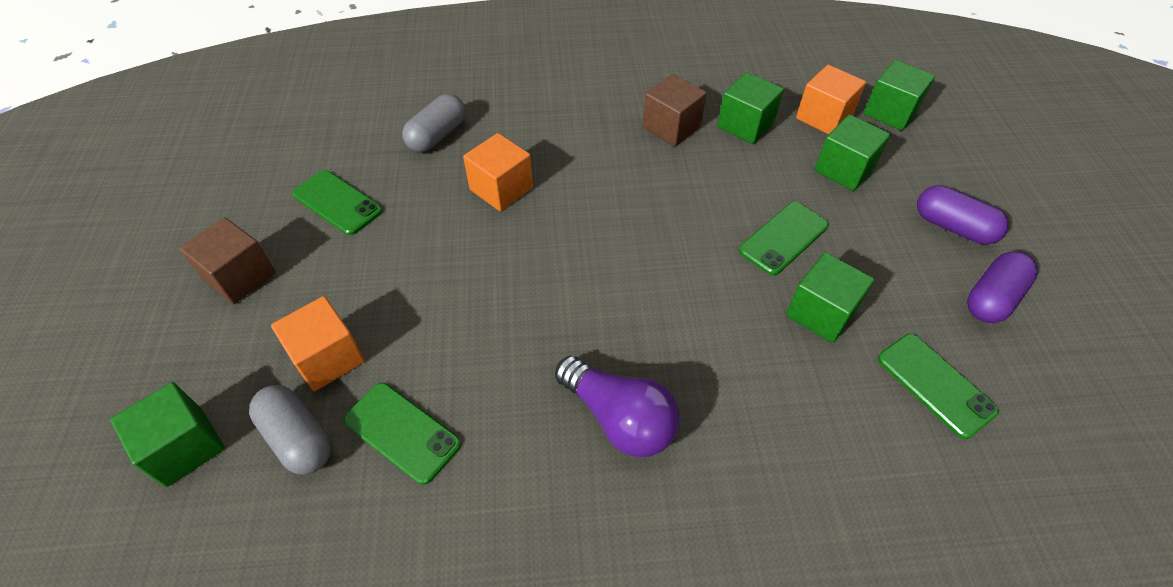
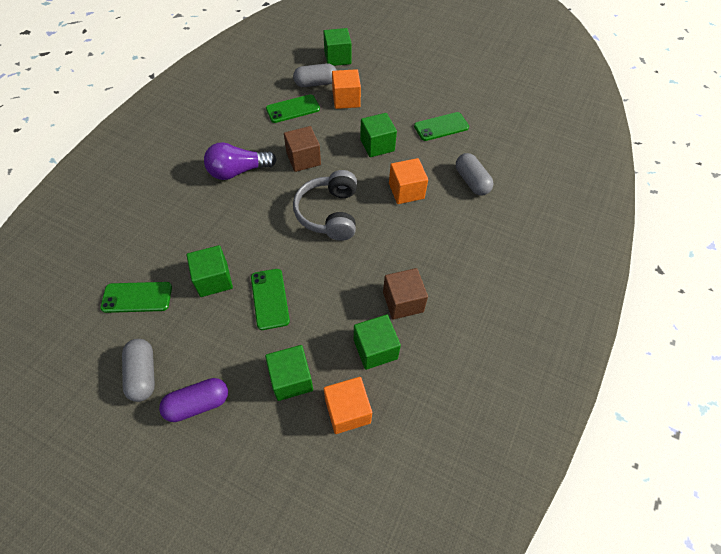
camera: 120 degrees right, 5 degrees up
(240, 276) = (413, 86): brown cube -> brown cube (303, 159)
(605, 248) = (329, 213): none -> grey headphones
(890, 112) = (318, 470): green cube -> green cube (377, 145)
(992, 298) = (143, 374): purple capsule -> grey capsule

